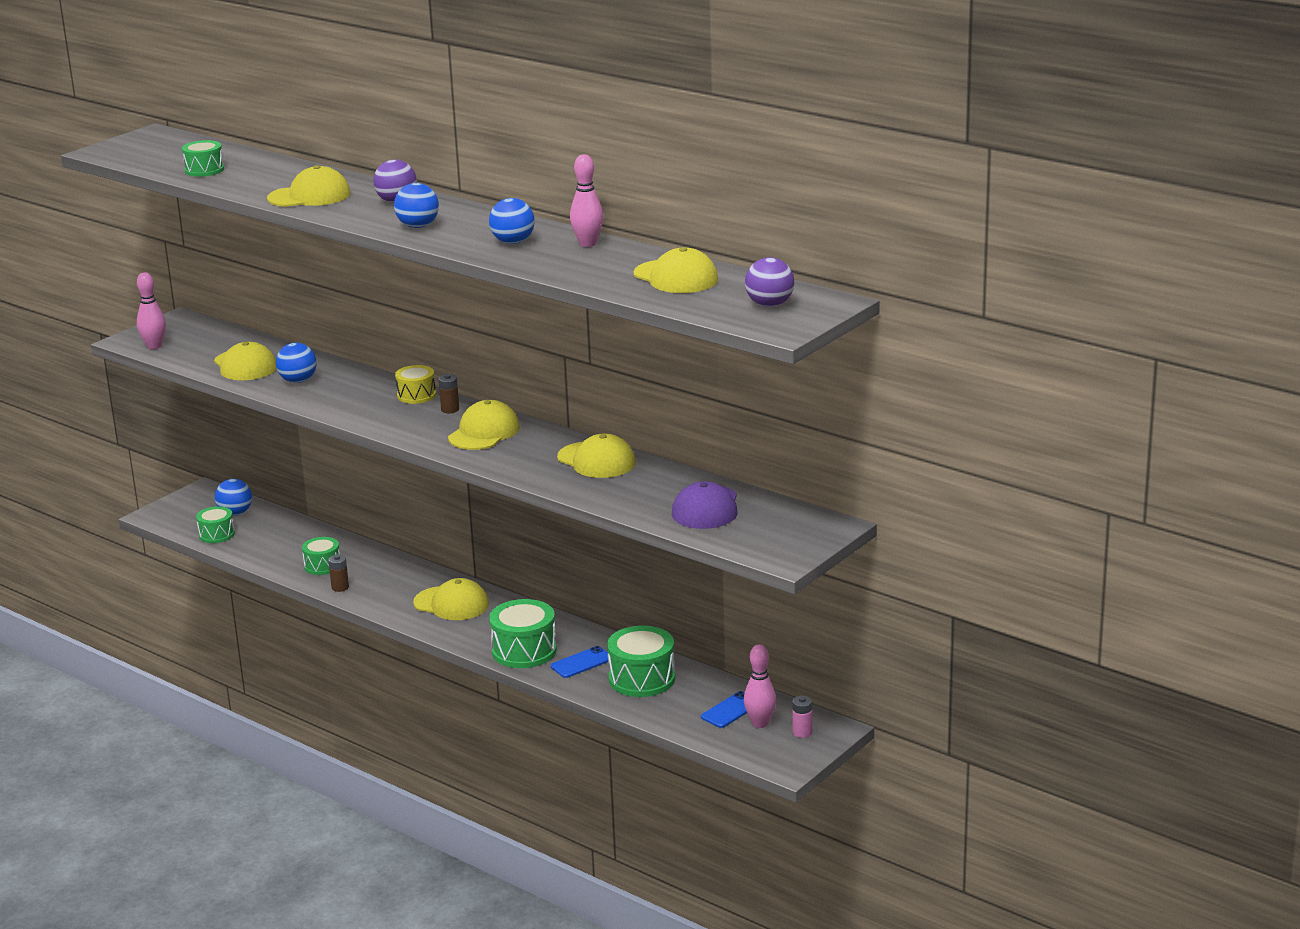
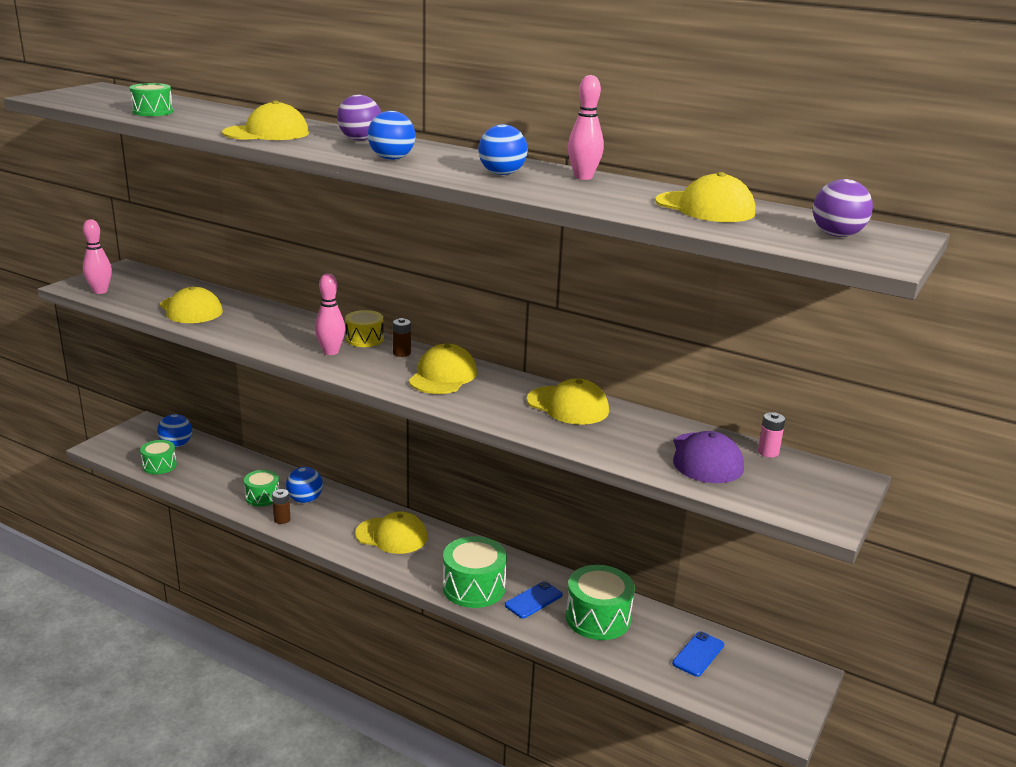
camera: 10 degrees left, 0 degrees up
(298, 381) = (245, 324): blue ball -> blue ball (305, 500)
(760, 723) = (733, 670): pink bowling pin -> pink bowling pin (331, 352)
(802, 732) = (779, 680): pink battery -> pink battery (768, 452)

